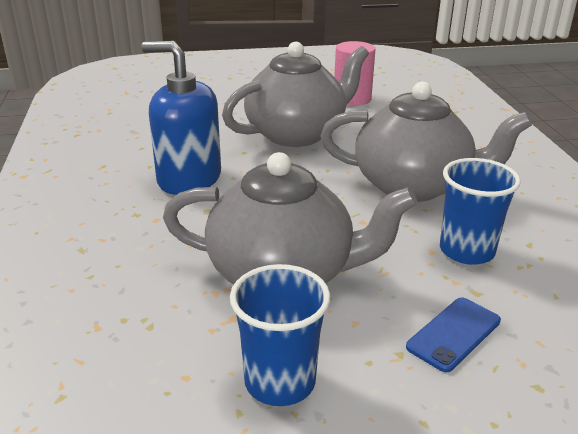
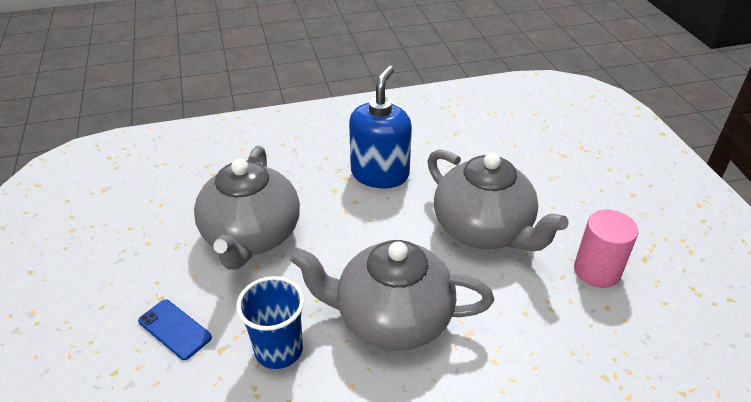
camera: 85 degrees right, 10 degrees up
(280, 381) = (148, 242): blue cup -> none
(414, 186) = (391, 318): grey teapot -> grey teapot turned 90 degrees clockwise

